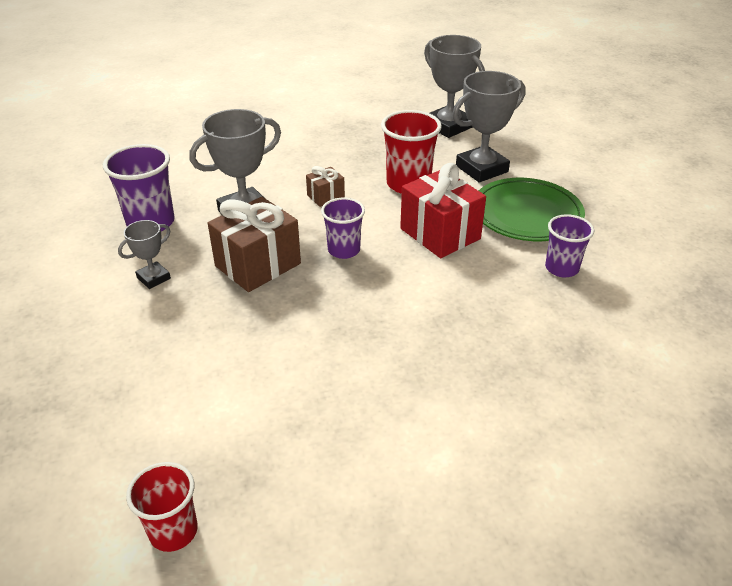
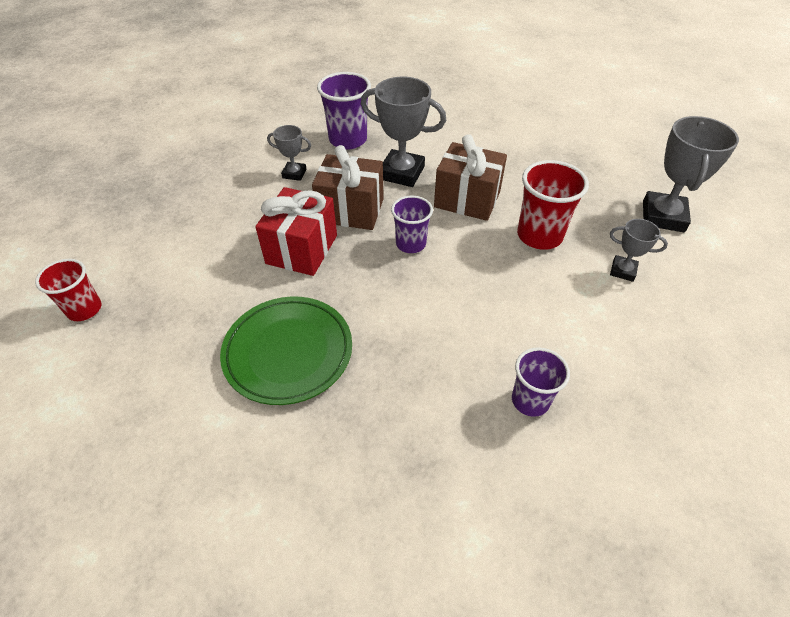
camera: 55 degrees right, 10 degrees up
(325, 196) = (467, 199): brown gift -> brown gift, size x1.99
(440, 234) = (491, 289): red gift -> red gift (302, 249)
(481, 169) = (623, 271): grey trophy -> grey trophy, size x0.53
(527, 215) = (587, 336): green plate -> green plate (288, 352)

